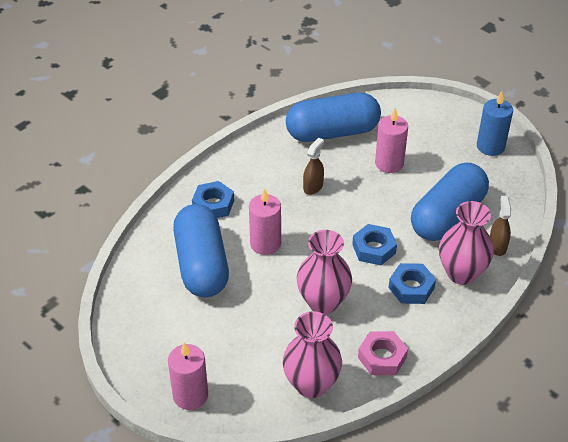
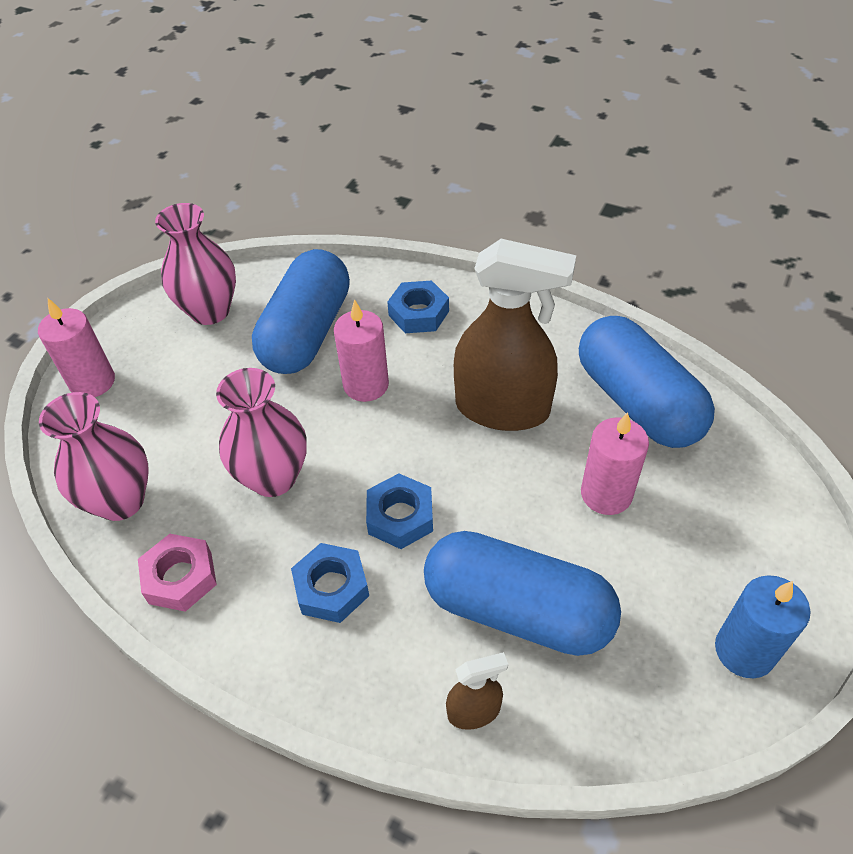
camera: 75 degrees right, 5 degrees up
(202, 264) = (307, 332): blue capsule -> blue capsule turned 45 degrees counterclockwise
(313, 187) = (503, 408): brown spray bottle -> brown spray bottle, size x2.24
(461, 273) = (387, 659): pink vase -> pink vase (210, 311)

